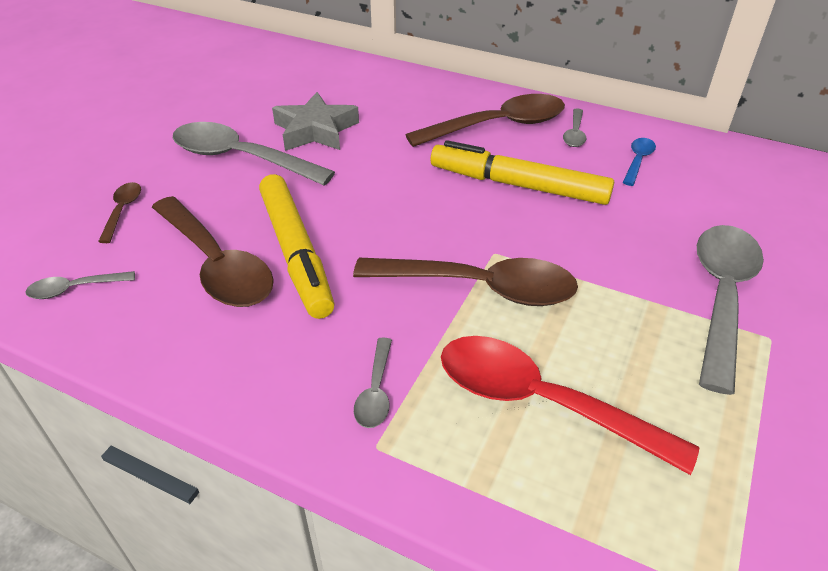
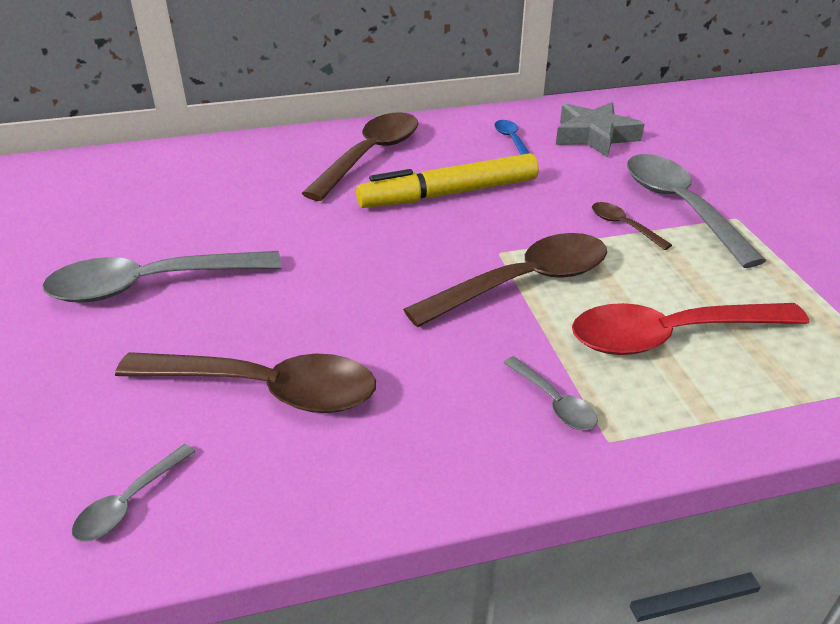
camera: 40 degrees left, 5 degrees down
(123, 210) = (74, 399): brown spoon -> brown spoon (623, 226)
(296, 253) = (333, 337): yellow marker -> none
(315, 130) = (199, 226): grey star -> grey star (594, 136)
(574, 134) = (440, 138): grey spoon -> none

